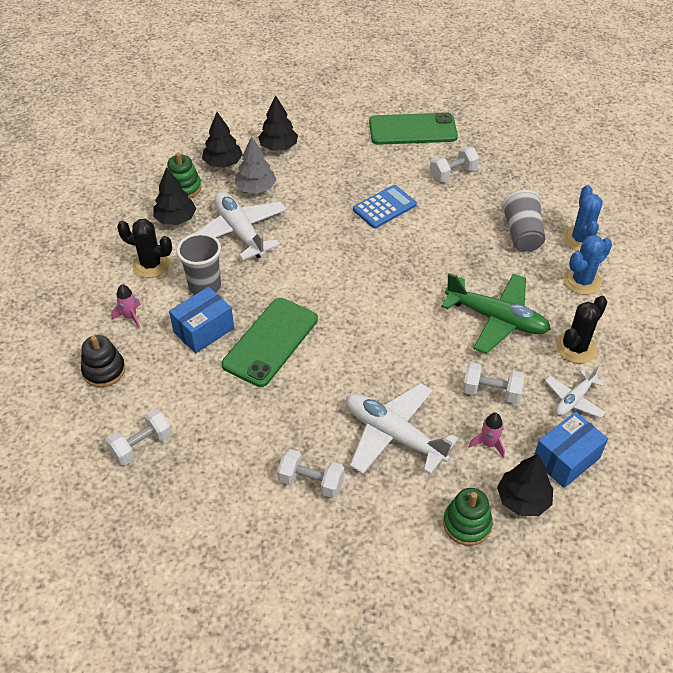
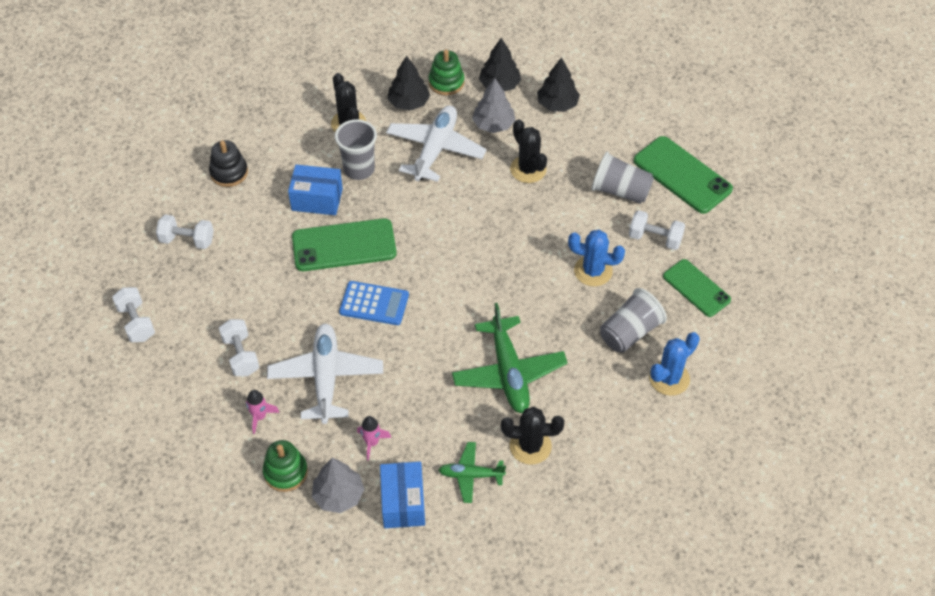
camera: 50 degrees right, 5 degrees up
(130, 317) = (289, 150): pink rocket -> pink rocket (260, 417)
(319, 196) = (528, 169): none -> black cactus
(384, 207) = (561, 219): blue calculator -> blue calculator (374, 303)
(393, 165) = (620, 191): none -> grey cup
(491, 392) = (426, 414): white dumbbell -> white dumbbell (136, 322)
(516, 181) = (696, 288): none -> green phone
(523, 499) = (338, 495): black tree -> grey tree
(566, 459) = (403, 503): blue box -> blue box turned 75 degrees clockwise
(574, 399) = (471, 475): white plane -> green plane
(582, 281) = (615, 408): blue cactus -> blue cactus (593, 271)

